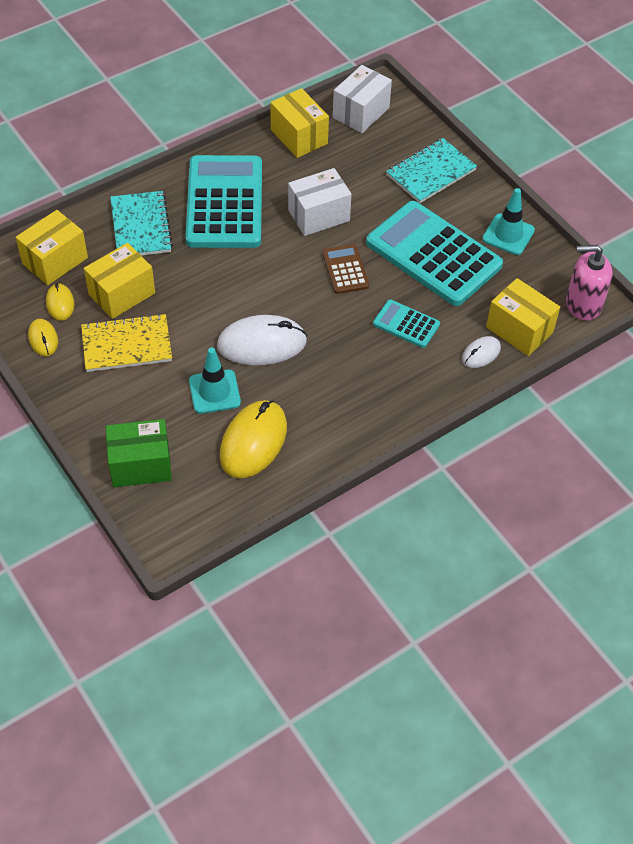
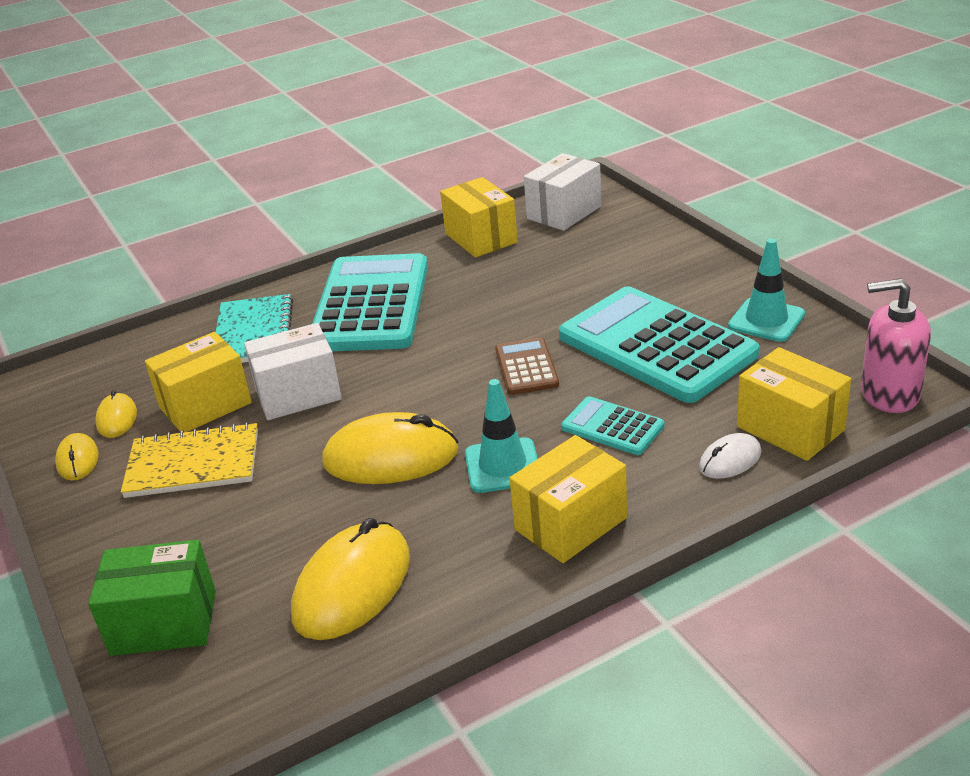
camera: 10 degrees right, 20 degrees down
(55, 261) = (128, 373): yellow box -> yellow box (570, 524)
(214, 392) = (306, 519): turquoise traffic cone -> turquoise traffic cone (502, 466)
(262, 344) = (391, 457): white mouse -> yellow mouse
(318, 215) = (496, 312): white box -> white box (298, 394)
(431, 172) = (655, 263): turquoise notebook -> none

